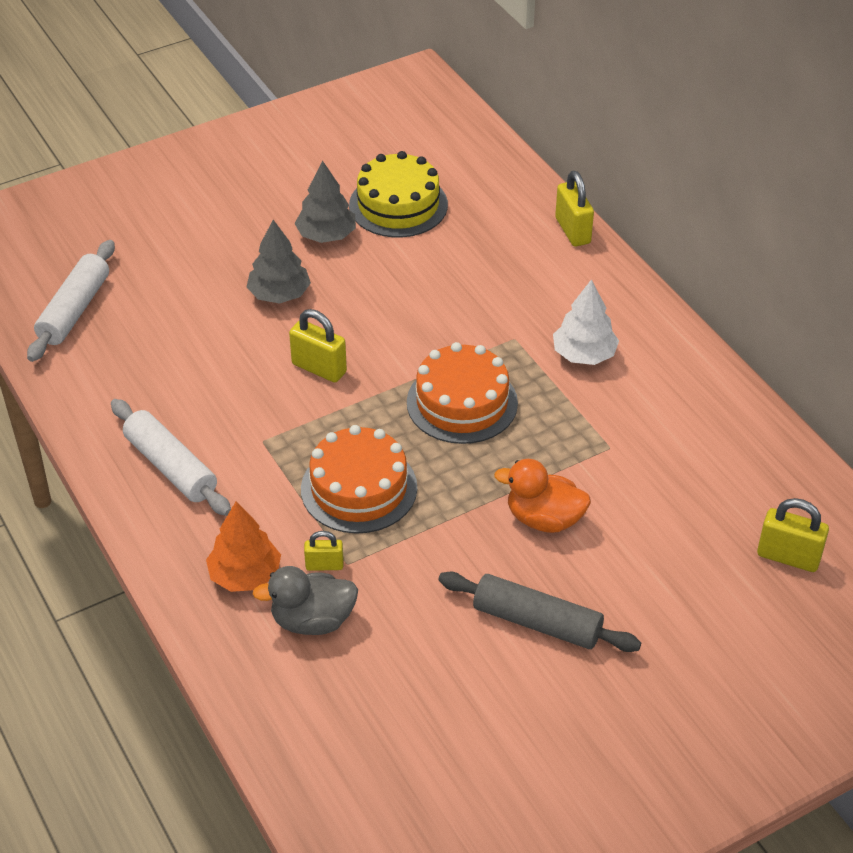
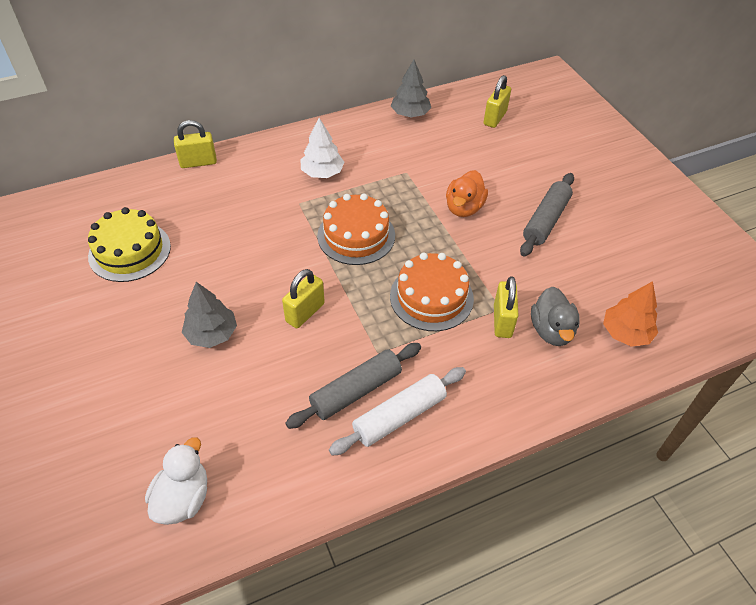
camera: 85 degrees left, 5 degrees up
(74, 310) = (183, 498): white rolling pin -> white duck
(205, 426) = (356, 391): none -> grey rolling pin
(245, 575) = (512, 368): orange tree -> orange tree (625, 333)
(324, 565) = (502, 321): yellow padlock -> yellow padlock, size x1.64
(326, 235) = (148, 298): grey tree -> grey tree (410, 114)

